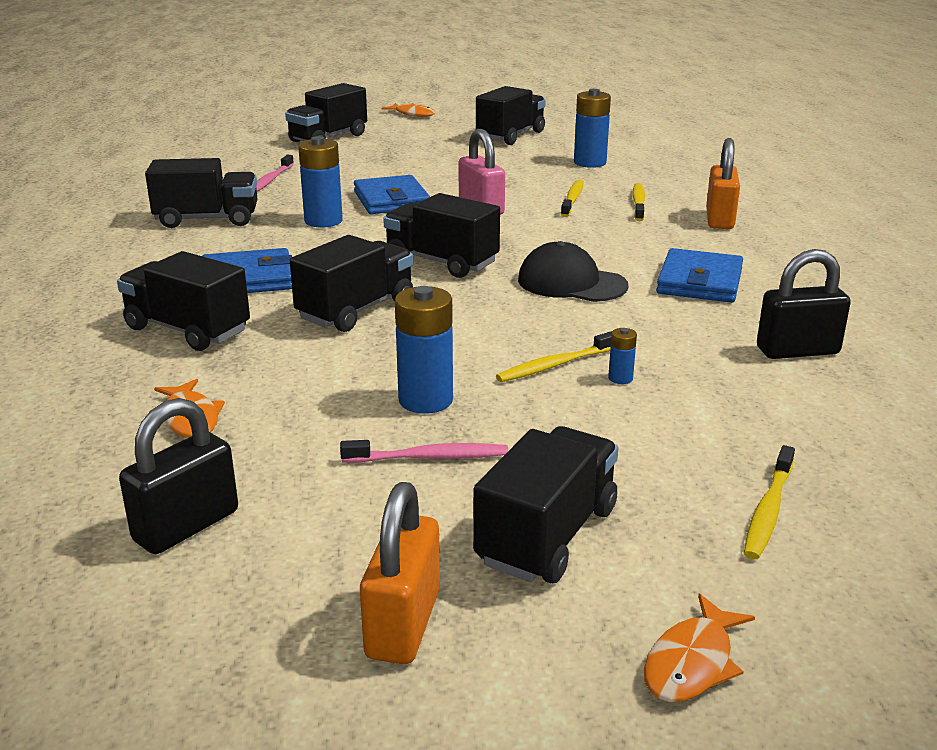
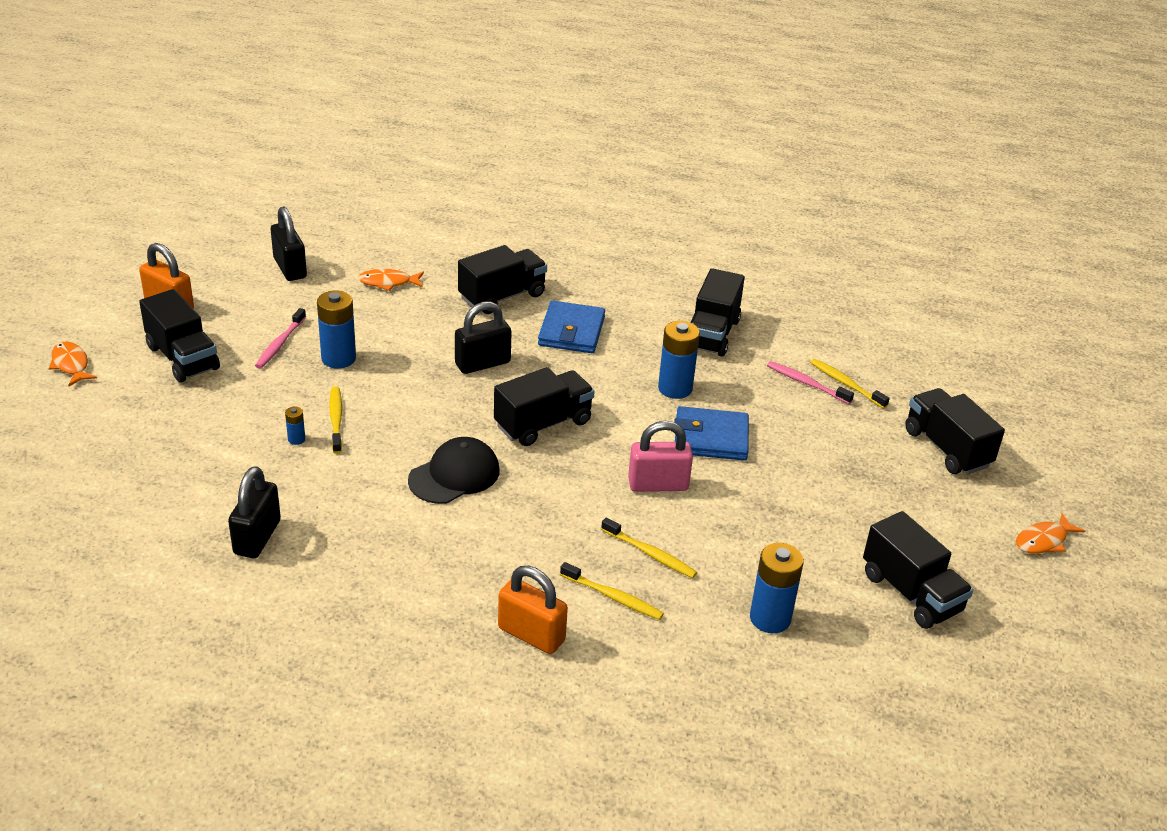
camera: 110 degrees right, 10 degrees up
(356, 310) = (482, 363): black truck -> black padlock
(699, 282) = (404, 546): blue wallet -> none
(768, 511) = (126, 432): yellow toothbrush -> yellow toothbrush (846, 384)

